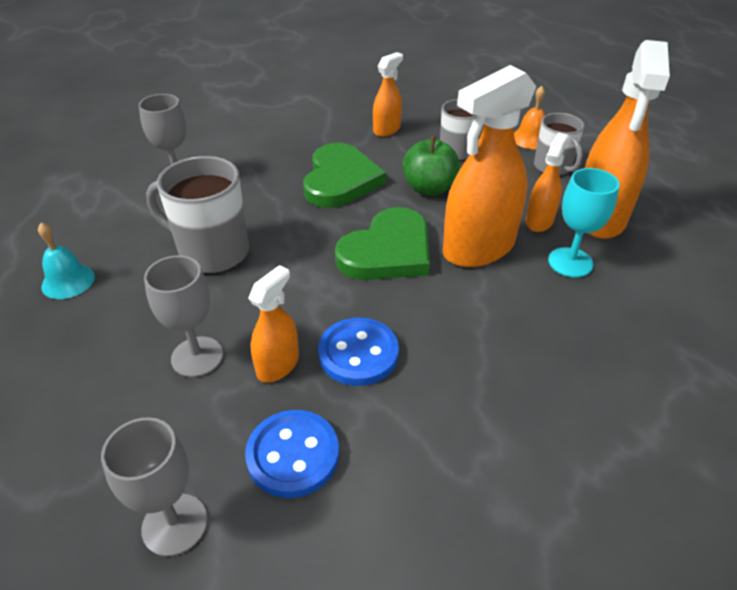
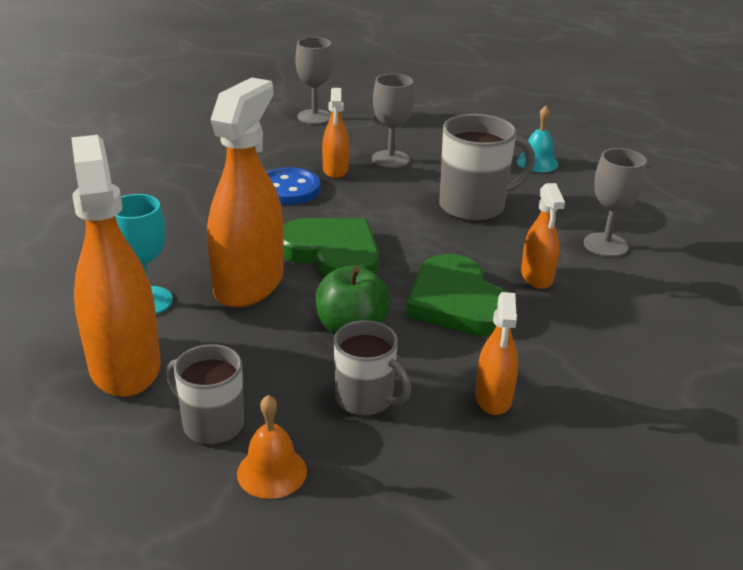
camera: 145 degrees right, 10 degrees down
(293, 455) = (282, 146): blue button -> none
(387, 251) = (332, 253): green heart -> green heart turned 120 degrees clockwise
(539, 221) = (198, 334): orange spray bottle -> orange spray bottle (537, 277)

